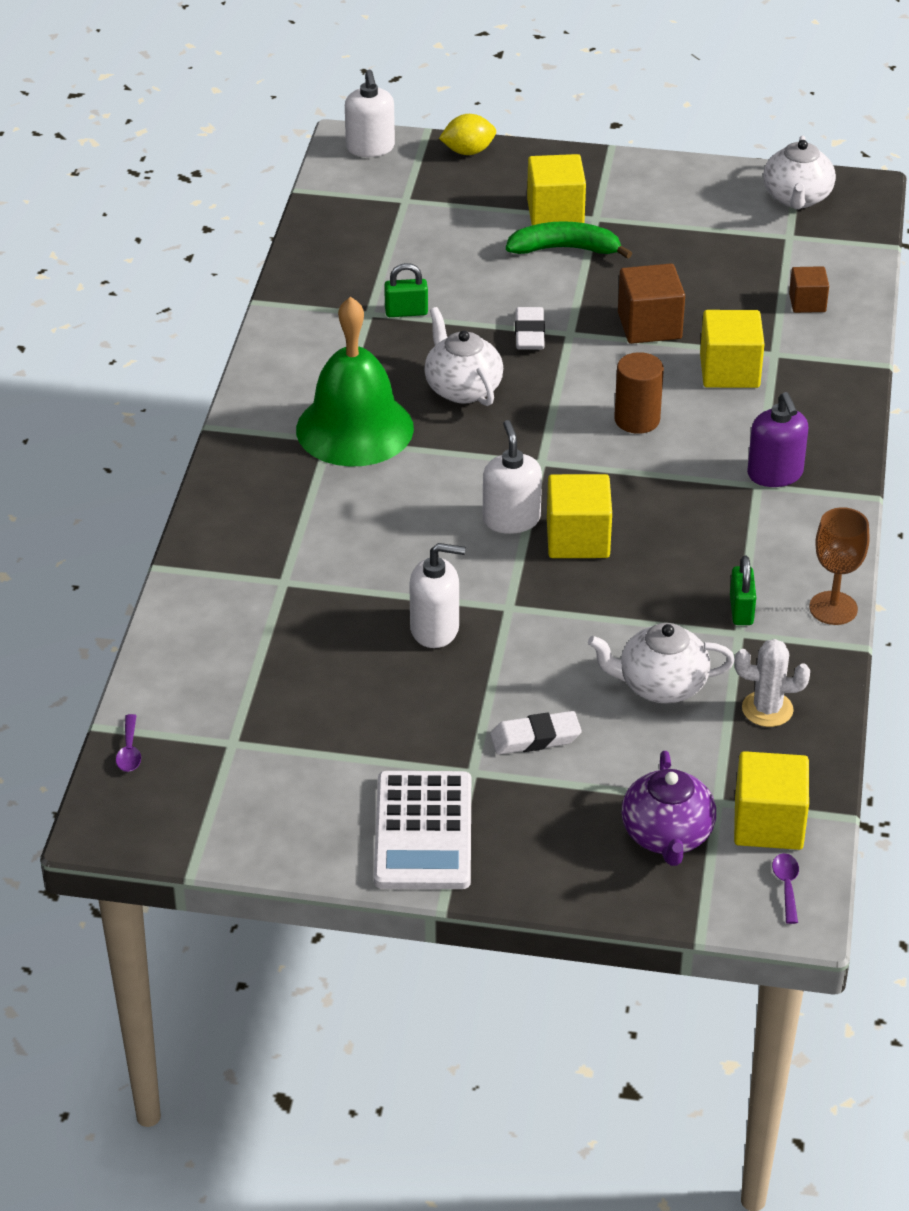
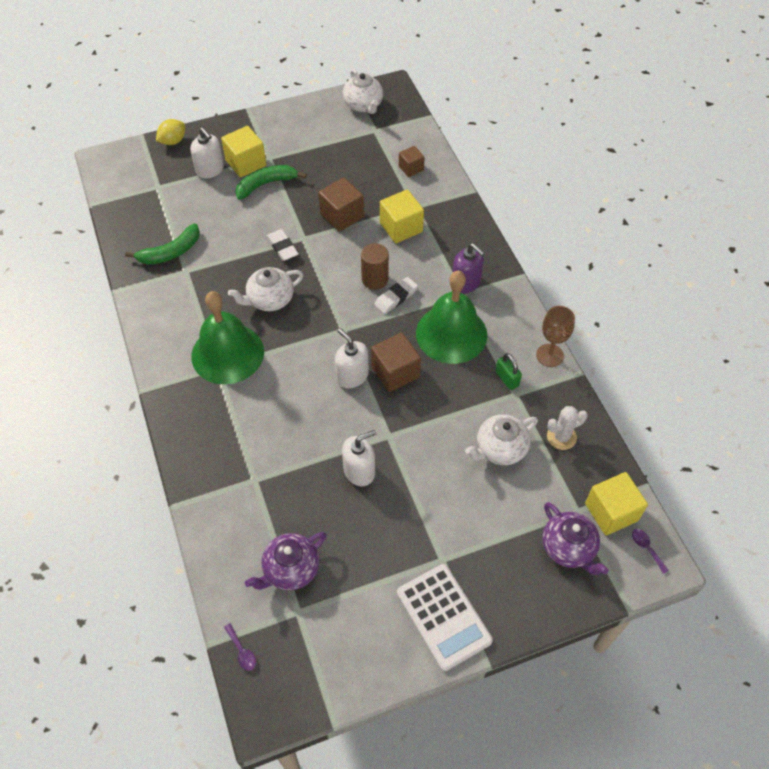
camera: 30 degrees left, 15 degrees up
(257, 695) = (290, 569): none -> purple teapot
(364, 284) = (171, 252): none -> green banana
(370, 148) = (116, 159): white soap dispenser -> white soap dispenser (210, 170)
(406, 312) = (206, 261): green padlock -> none
(462, 388) = (270, 299): white teapot -> white teapot turned 60 degrees counterclockwise
(535, 738) = (460, 518): white eraser -> white eraser (396, 297)
(578, 539) = (395, 372): yellow cube -> brown cube
(700, 526) = (451, 334): none -> green bell

